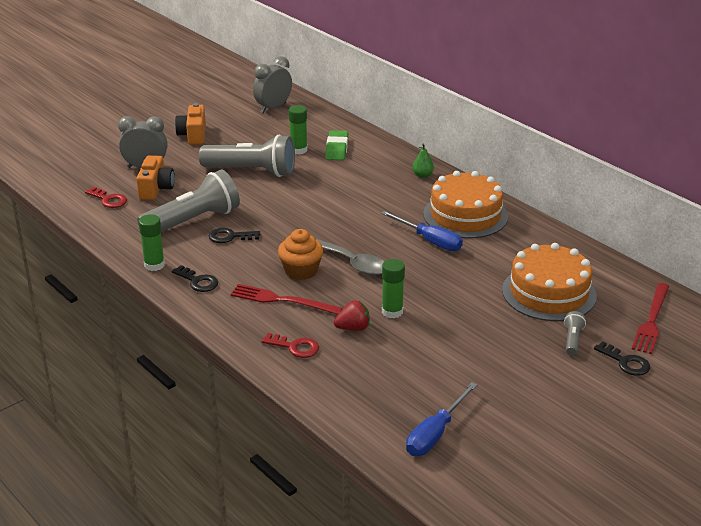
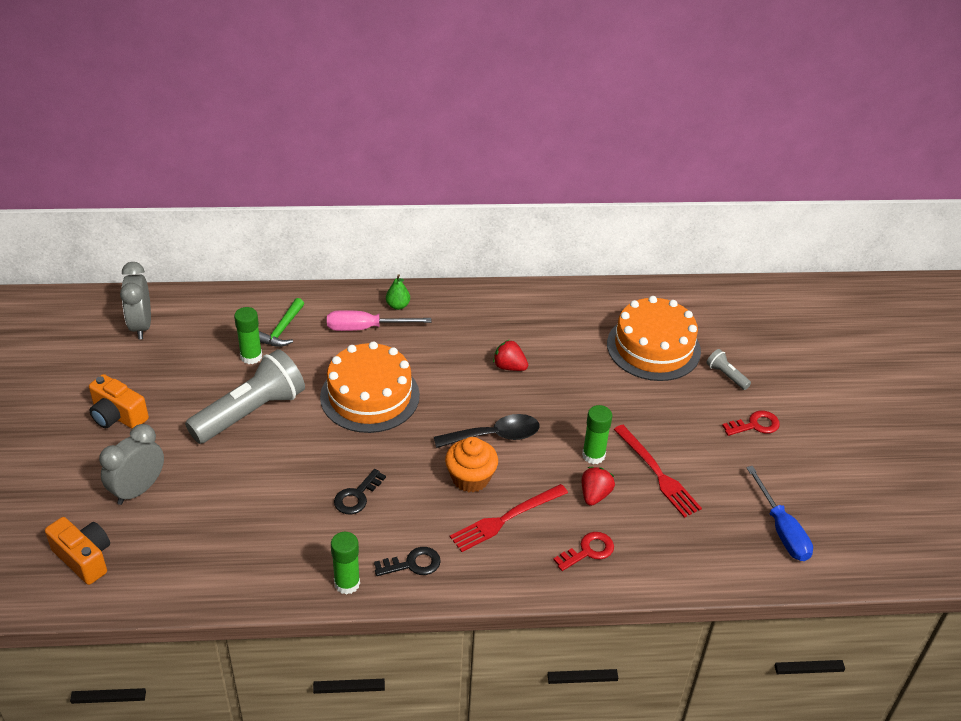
camera: 55 degrees left, 10 degrees up
(109, 200) = (171, 556): red key -> red key (755, 425)
(156, 189) = (195, 504): orange camera -> orange camera (84, 558)
(193, 221) = (296, 508): grey flashlight -> none
(337, 148) = (282, 330): green eraser -> green hammer
(353, 263) = (495, 436): grey spoon -> black spoon
(383, 174) = (365, 328): none -> pink screwdriver
(430, 241) = (509, 367): blue screwdriver -> red strawberry
(465, 215) = (492, 321): orange cake -> orange cake (370, 396)
(626, 362) = (777, 366): black key -> none
(651, 320) = (738, 319): red fork -> red fork (657, 473)

